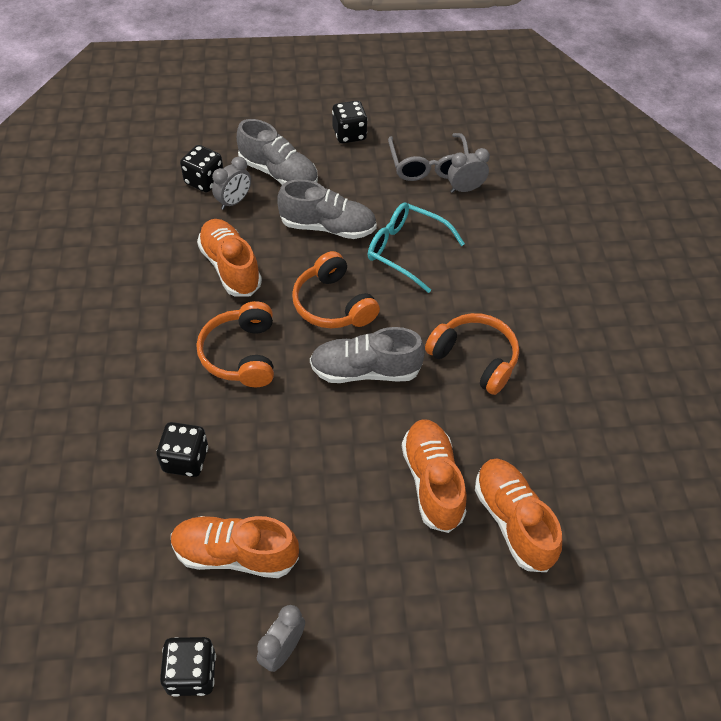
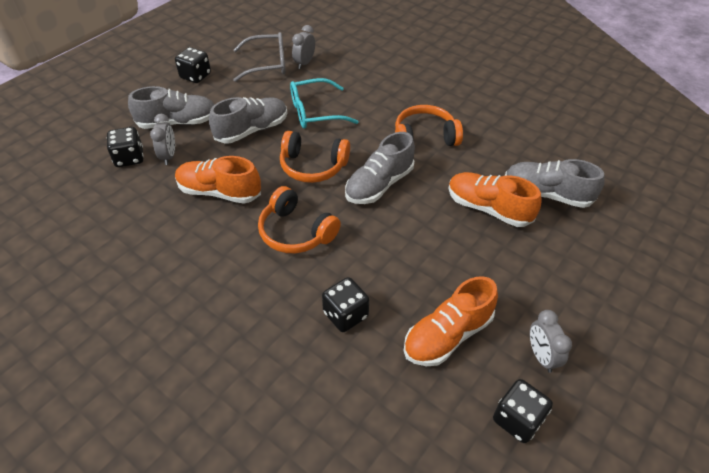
camera: 45 degrees left, 5 degrees down
(428, 165) = (267, 64): grey glasses -> grey glasses turned 45 degrees counterclockwise
(513, 521) = (546, 194): orange shoe -> grey shoe

